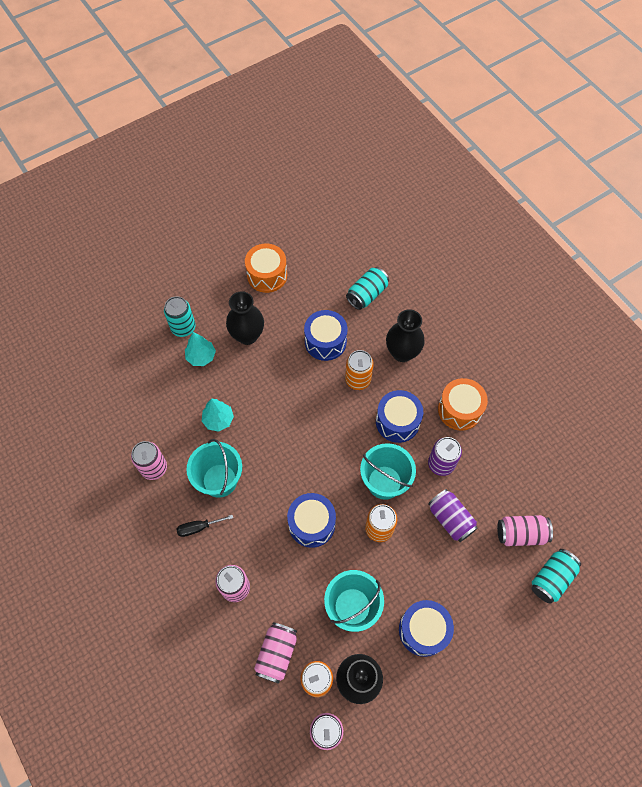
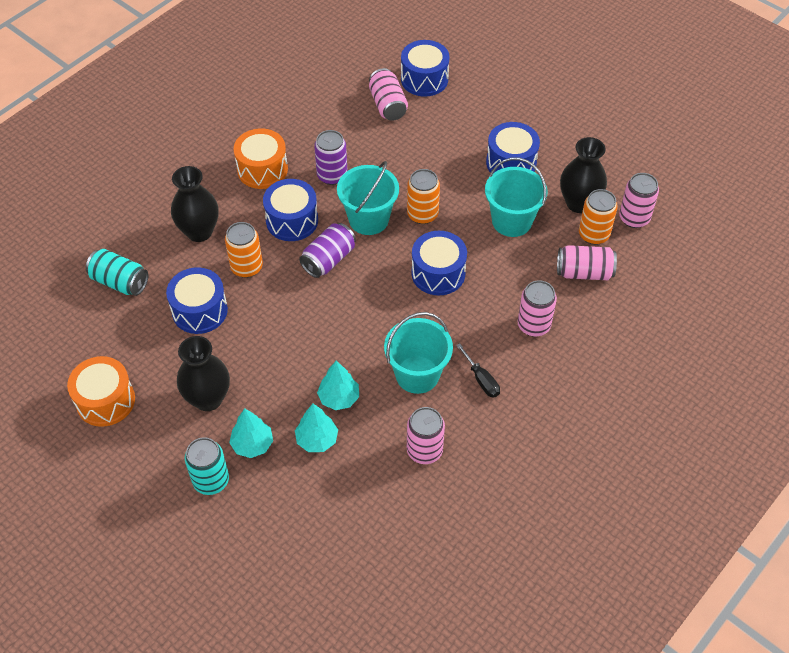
camera: 105 degrees left, 10 degrees down
(190, 398) = (317, 439): none -> turquoise tree
(450, 519) = (391, 159): purple can -> purple can (328, 259)
(551, 578) = (424, 79): turquoise can -> blue drum

